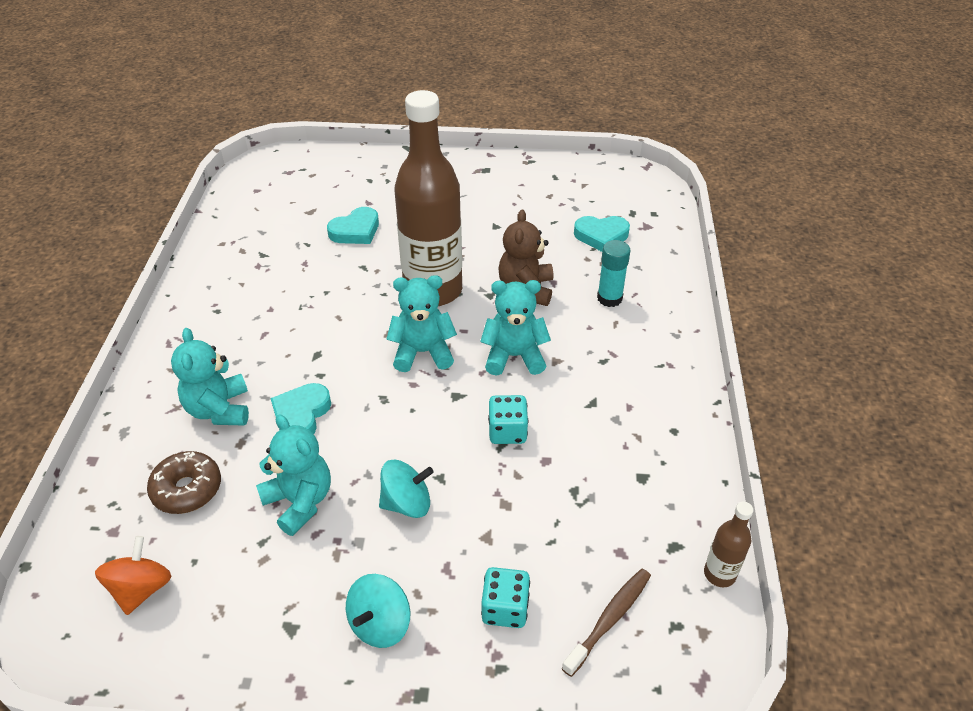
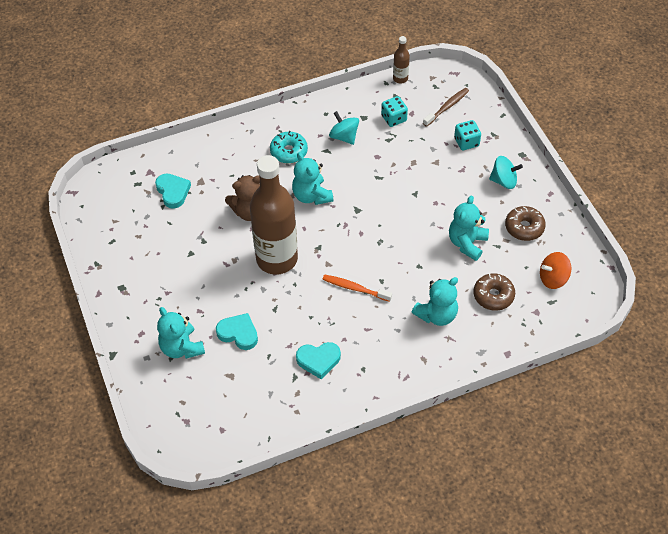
camera: 115 degrees left, 10 degrees up
(264, 601) = (524, 227): none -> brown donut
(301, 415) = (415, 273): turquoise heart -> turquoise heart (318, 360)
(331, 344) = (355, 288): none -> orange toothbrush
(407, 503) = (438, 200): turquoise spinning top -> turquoise spinning top (344, 137)
(423, 352) = (334, 239): turquoise teddy bear -> turquoise teddy bear (182, 348)
(507, 431) = (368, 178): turquoise dice -> turquoise dice (394, 118)
(609, 298) = (235, 169): turquoise glue stick -> none
(609, 619) = (447, 107): brown toothbrush -> brown toothbrush turned 120 degrees clockwise
(612, 360) = (289, 152): none -> turquoise donut

